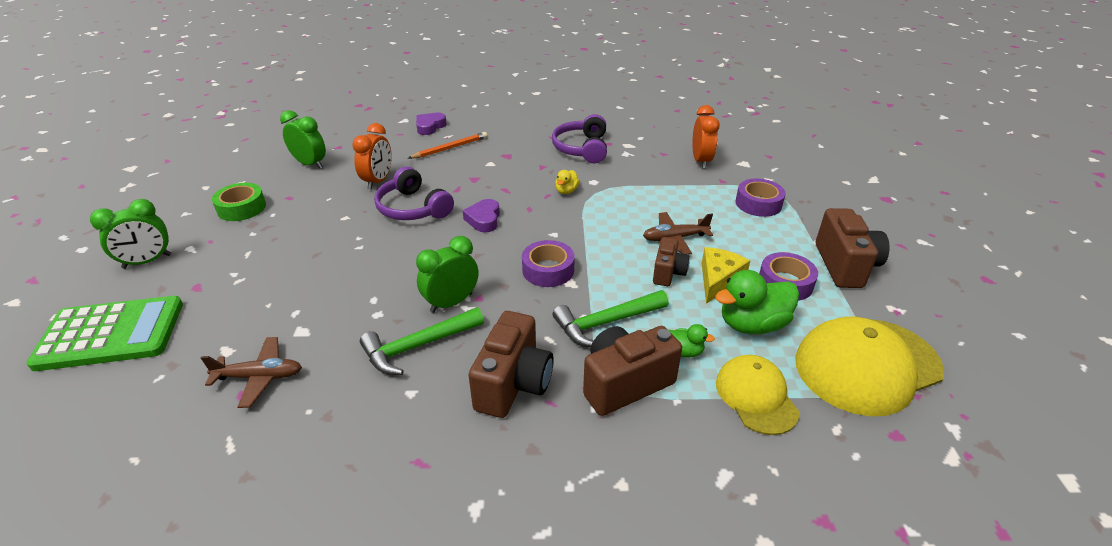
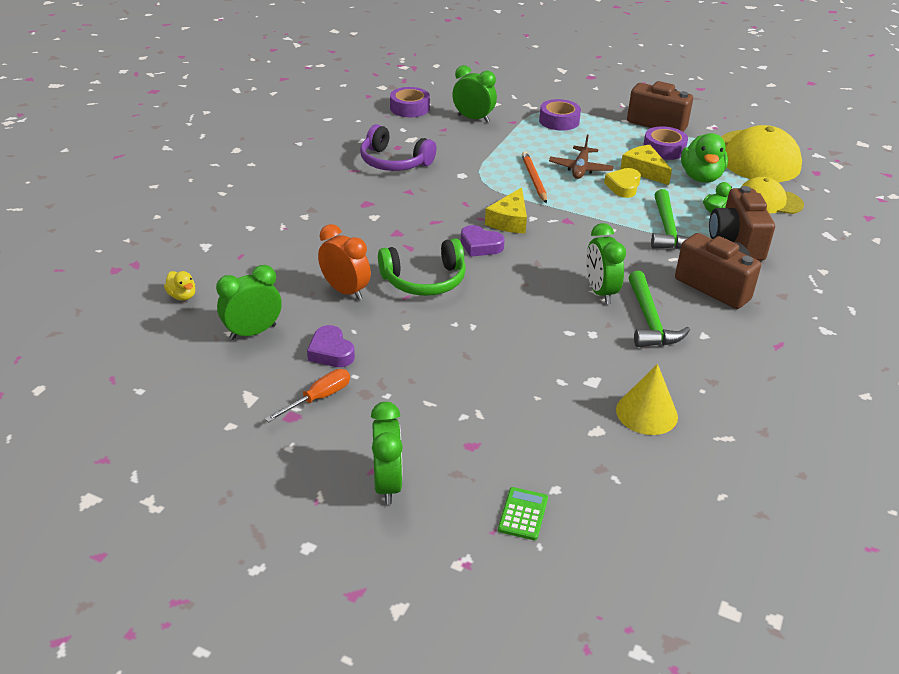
camera: 65 degrees left, 0 degrees up
(111, 334) = (523, 514): green calculator -> green calculator, size x0.42
(242, 208) = (318, 398): green tape -> orange screwdriver
(259, 377) = (646, 413): brown plane -> yellow cone
(412, 208) = (424, 280): purple headphones -> green headphones
(430, 127) = (245, 232): purple heart -> purple heart (331, 352)
(450, 148) = (314, 231): orange pencil -> orange pencil (534, 179)
(537, 223) = (509, 221): none -> yellow cheese
(548, 270) = (584, 235): purple tape -> purple tape (409, 108)
(566, 191) = (467, 192): yellow duck -> yellow duck (182, 296)
(668, 273) = (623, 186): brown camera -> yellow heart
(701, 161) = (473, 118): orange clock -> green clock

